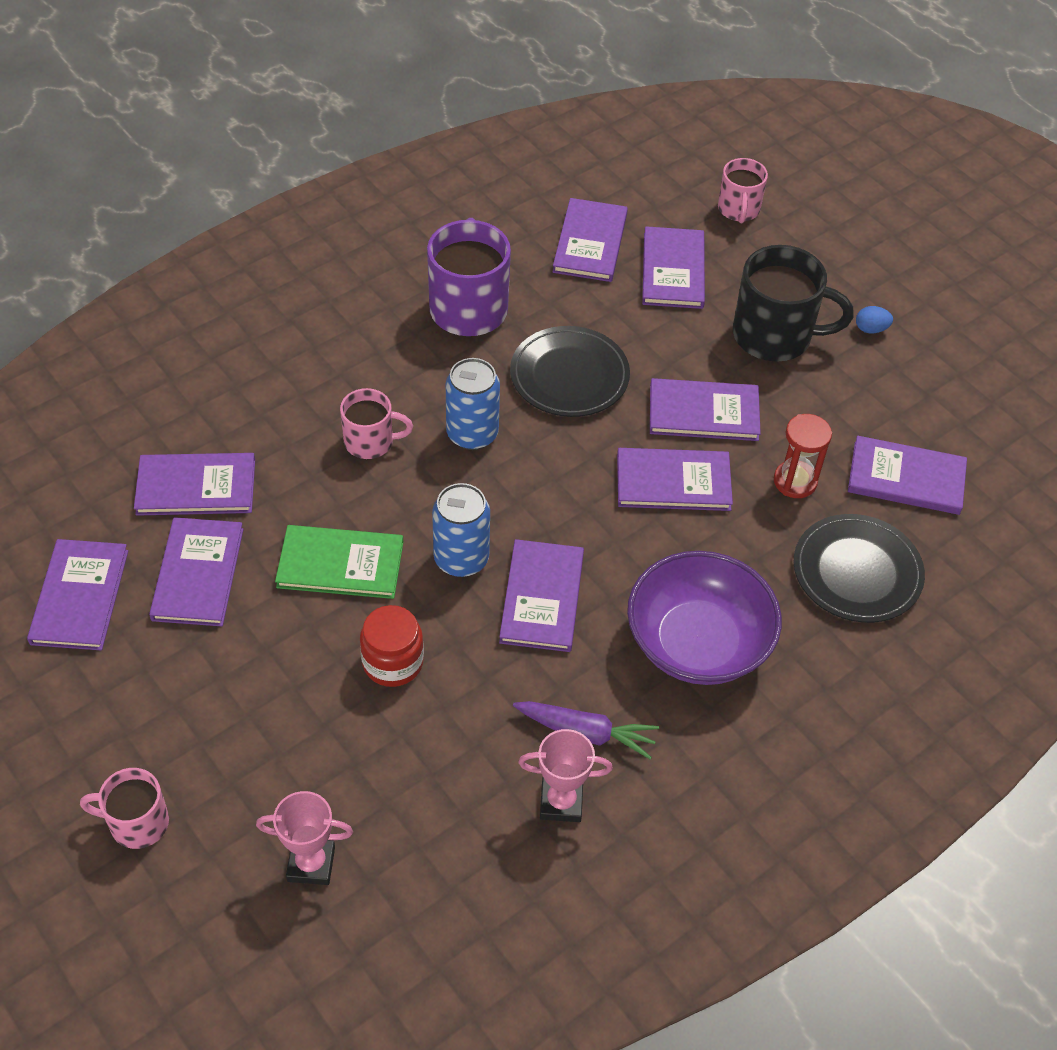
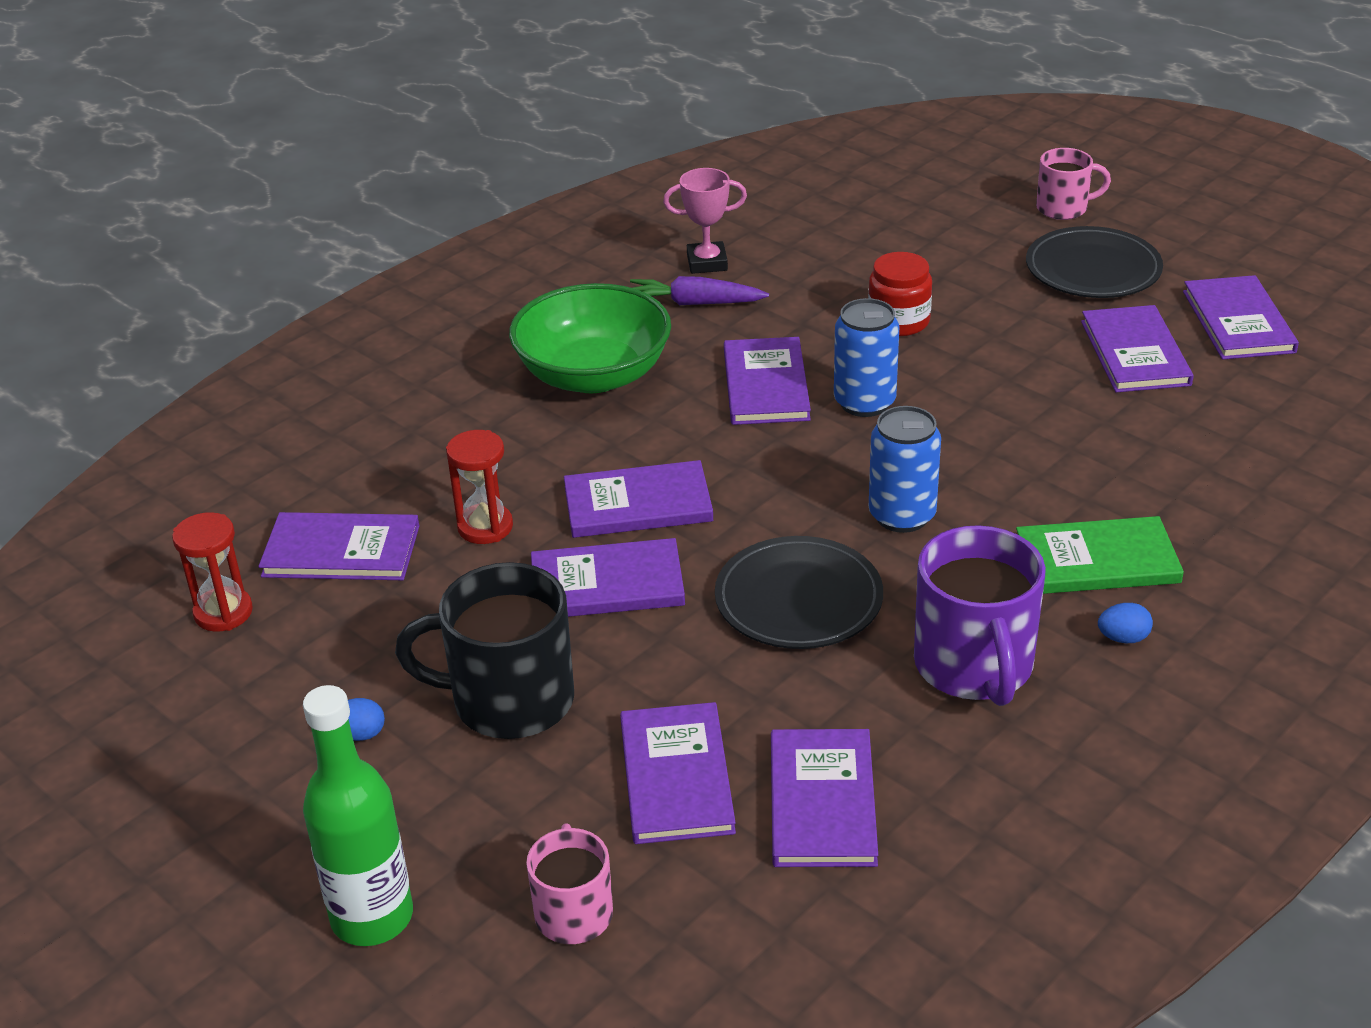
camera: 175 degrees right, 15 degrees down
(196, 487) = (1195, 419): purple book -> none
(311, 864) = (906, 208): pink trophy -> none
(340, 564) = (992, 380): green book -> green book (1097, 560)
(363, 310) = (1123, 638): none -> blue egg
(370, 442) = (1023, 489): pink mug -> none
(697, 643) = (594, 375): purple bowl -> green bowl
(849, 224) = (372, 917): none -> green bottle
(857, 572) = (417, 453): black plate -> black plate (1093, 269)
(984, 438) = (223, 612): none -> red hourglass

